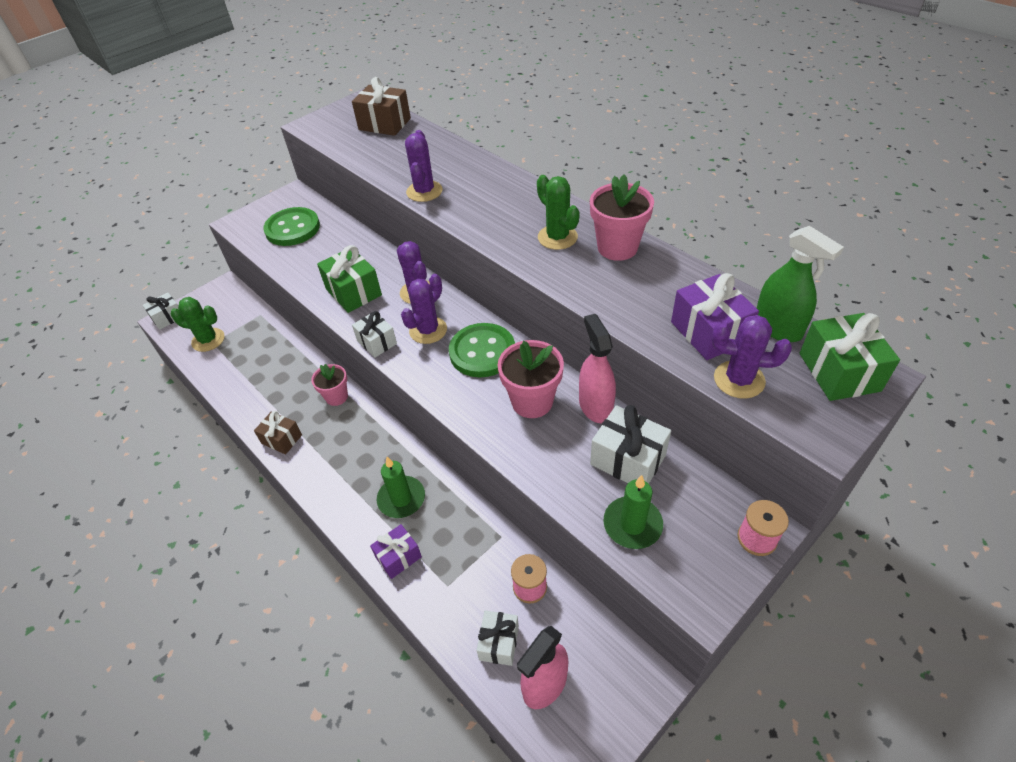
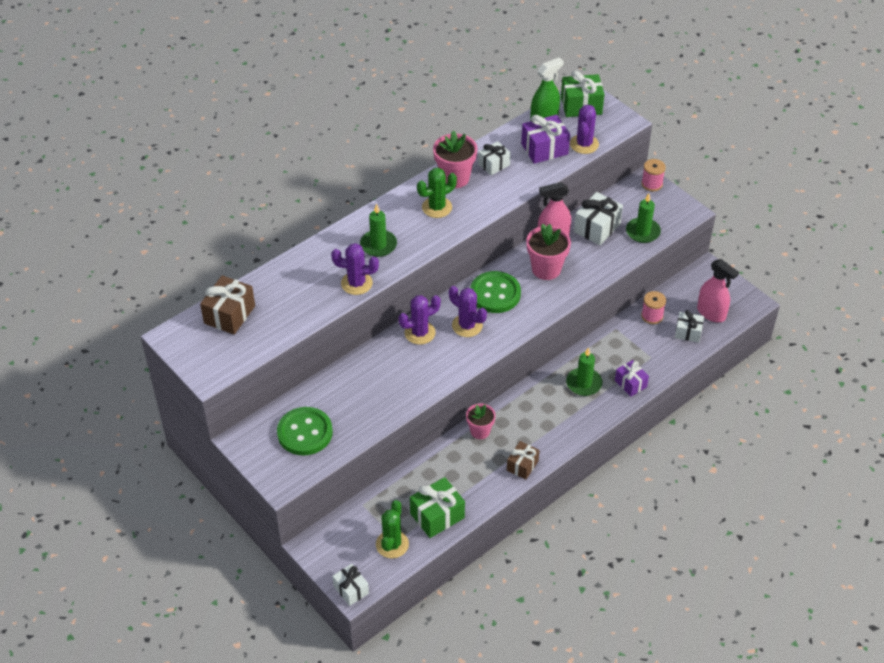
camera: 90 degrees left, 0 degrees up
(353, 292) = (411, 377): green gift -> green gift (437, 516)
(377, 342) = (476, 357): white gift -> white gift (494, 164)
(486, 200) = (378, 245): none -> green candle

